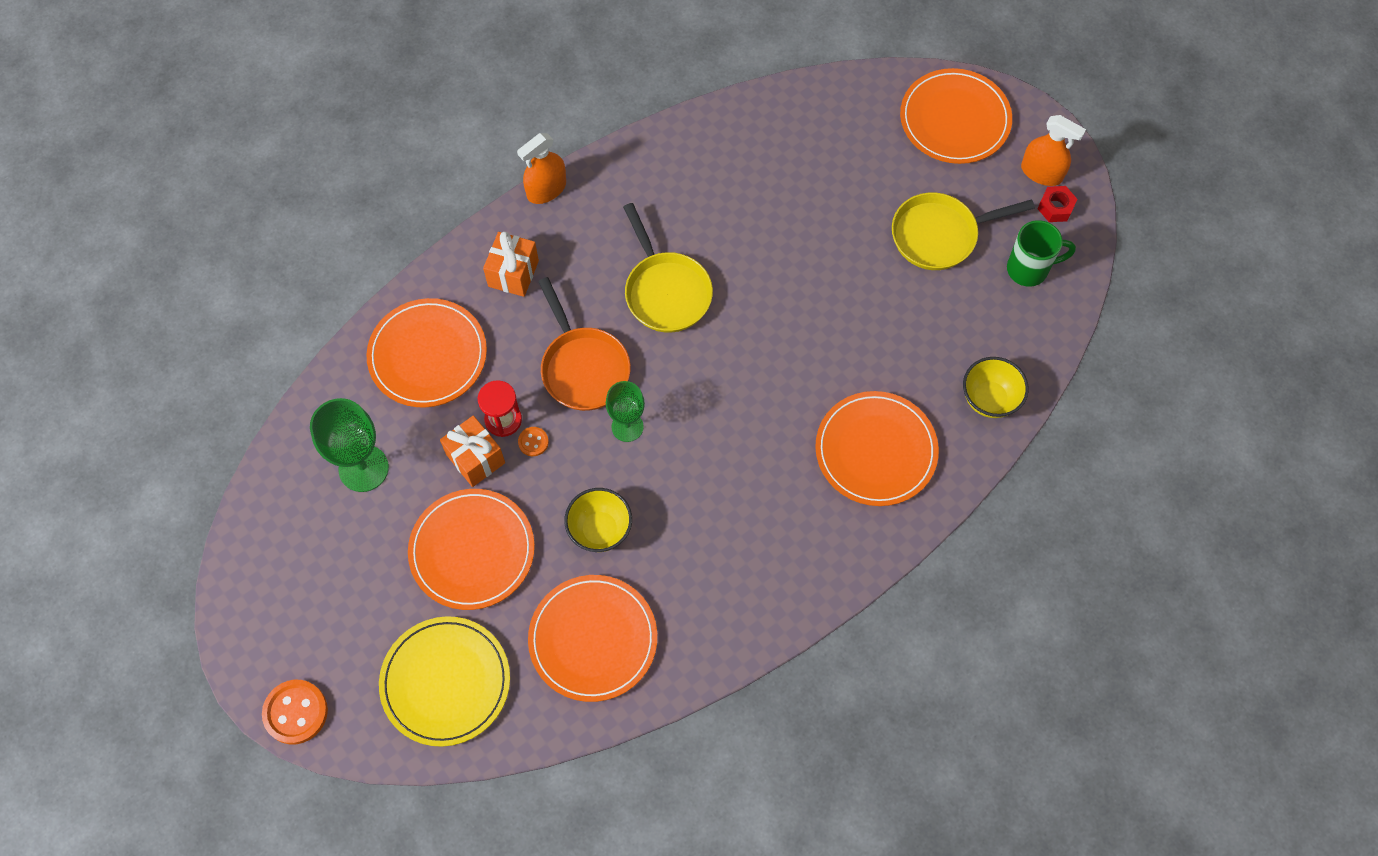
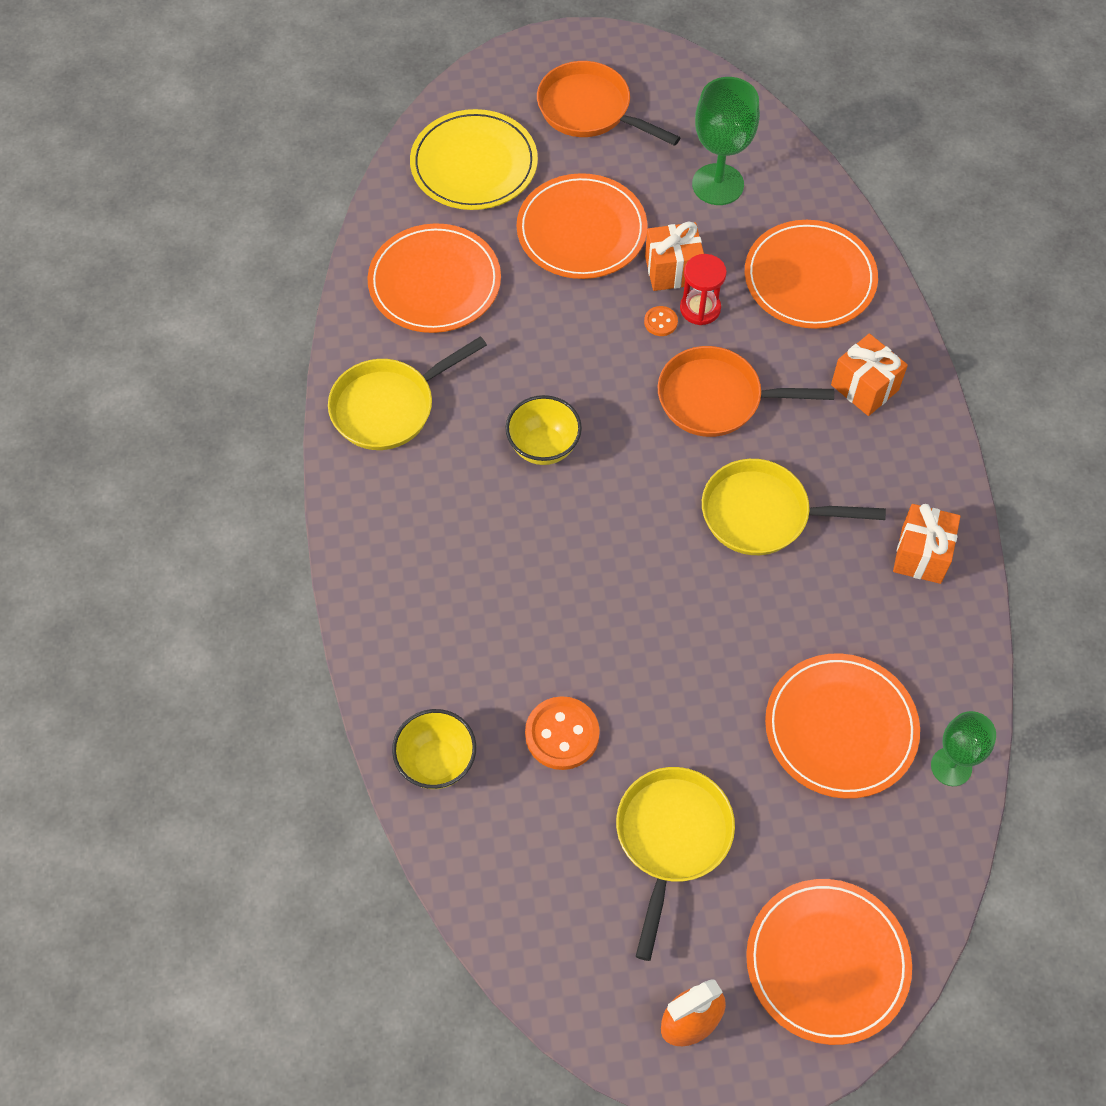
camera: 120 degrees right, 5 degrees down
(295, 712) = (521, 60): orange button -> orange button (562, 734)
(329, 617) = (589, 110): none -> orange pan
(546, 189) = (956, 463): orange spray bottle -> none
(600, 530) = (534, 334): yellow bowl -> yellow bowl (543, 447)
(627, 427) = (626, 405): green goblet -> green goblet (951, 766)
(637, 181) = (921, 555): none -> orange gift
(735, 602) = (389, 407): none -> yellow pan
(876, 450) = (454, 613): orange plate -> orange plate (840, 728)
(1029, 269) = (567, 914): green mug -> none
(1055, 207) = (631, 1004): red nut -> none

